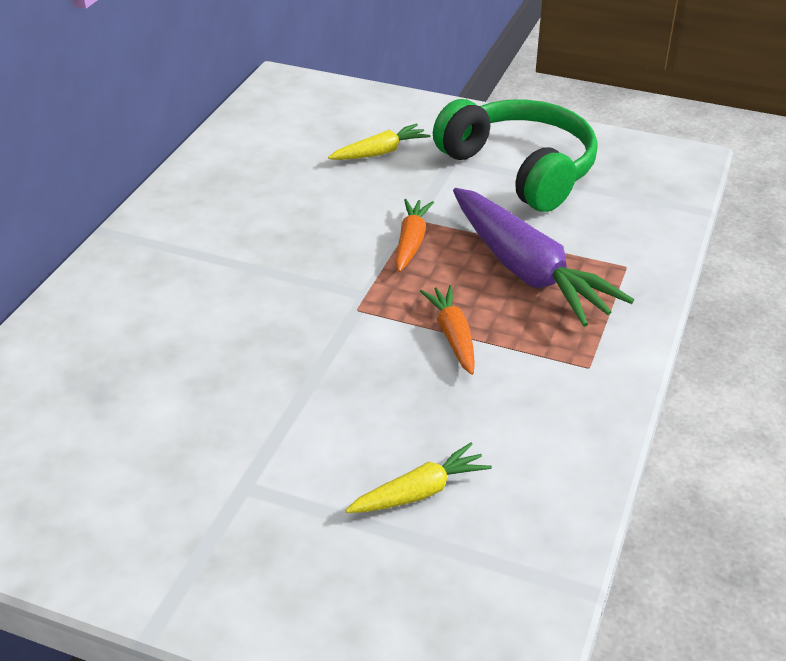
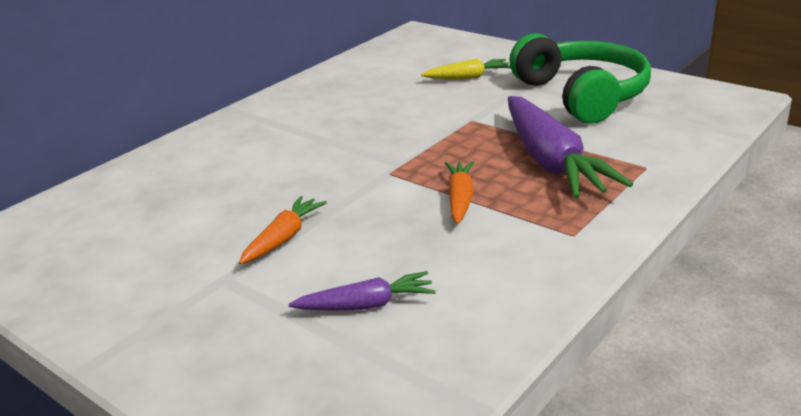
camera: 20 degrees right, 10 degrees down
(411, 242) = (460, 134): orange carrot -> orange carrot (283, 238)
(419, 492) = (366, 305): yellow carrot -> purple carrot

